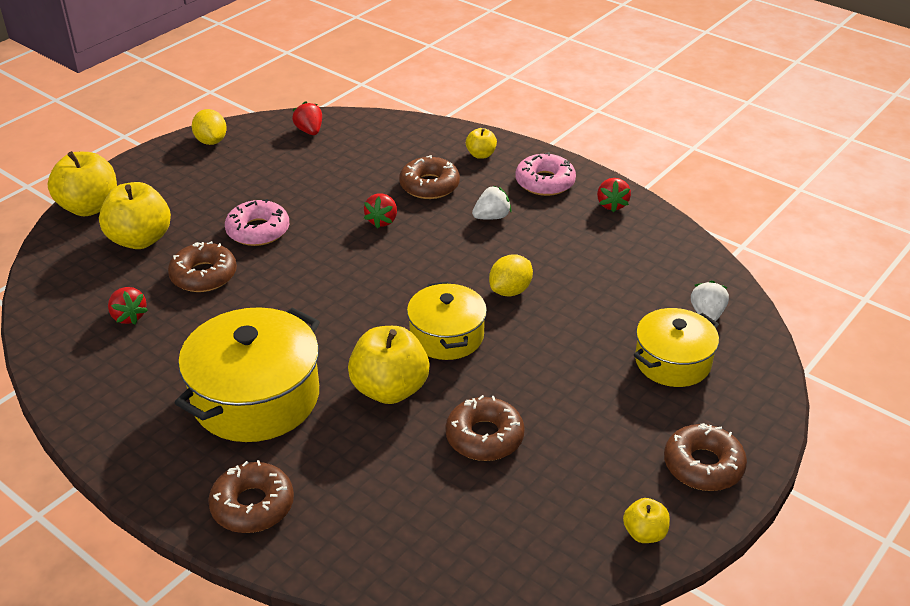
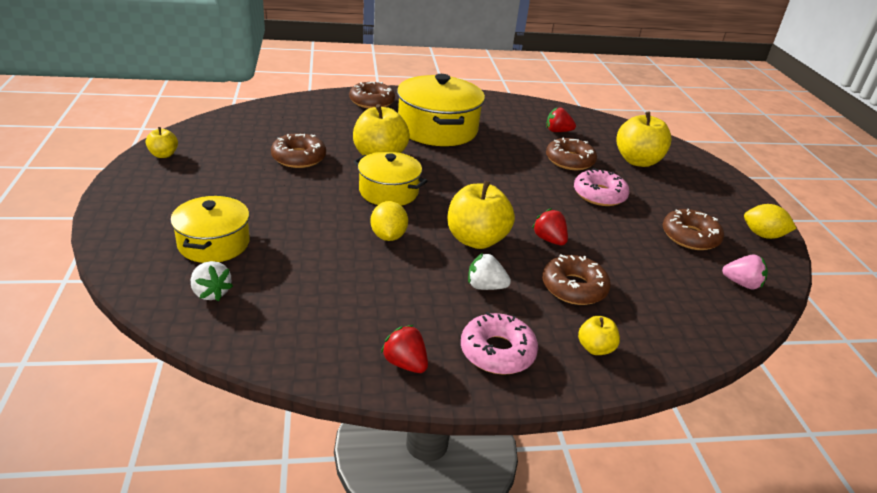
camera: 130 degrees right, 5 degrees down
(89, 207) = (699, 163): yellow apple -> yellow apple (476, 240)
(309, 131) = (741, 284): red strawberry -> pink strawberry
(492, 217) = (485, 286): white strawberry -> white strawberry turned 90 degrees clockwise
(703, 465) = (146, 194): brown donut -> brown donut (690, 237)

